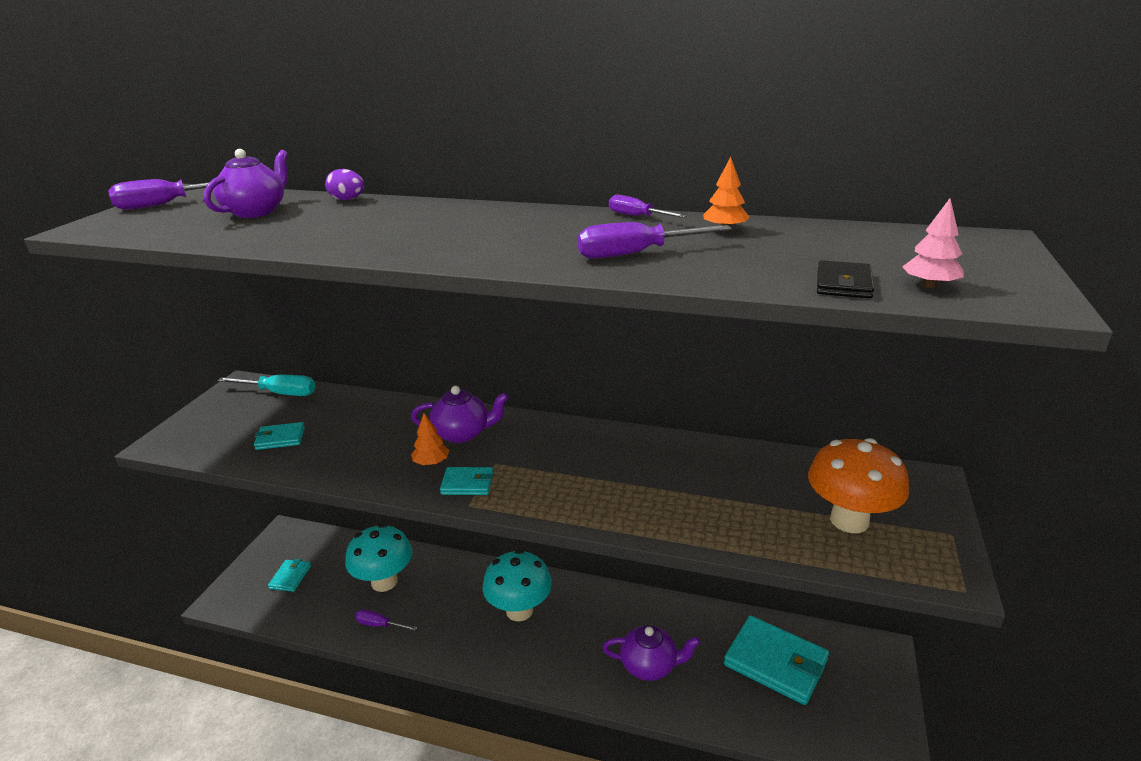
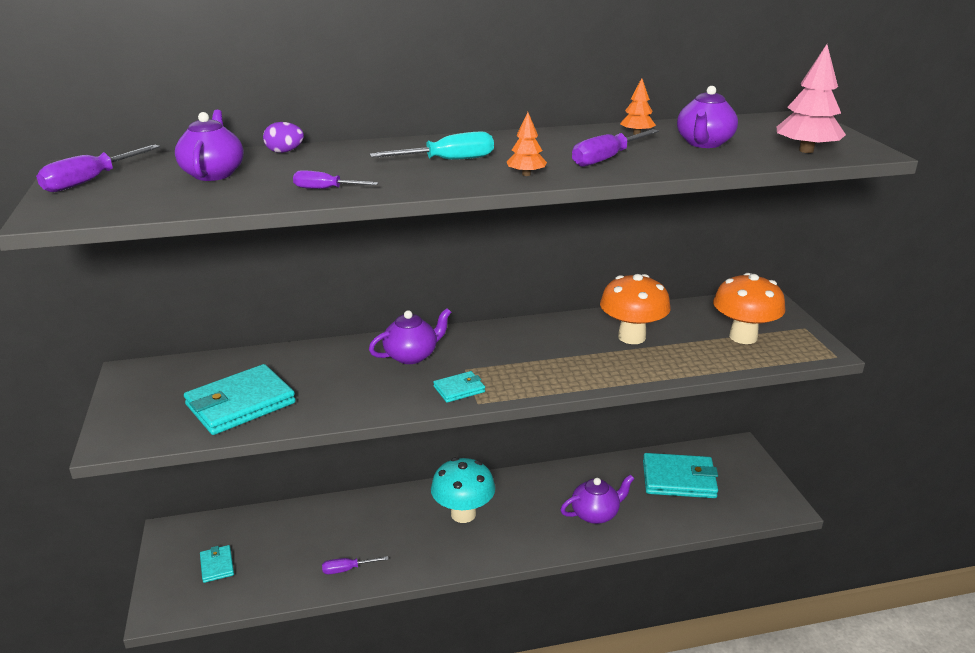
camera: 30 degrees left, 0 degrees up
(280, 393) = (187, 369): turquoise screwdriver -> turquoise screwdriver (448, 160)
(280, 438) = (240, 404): turquoise wallet -> turquoise wallet, size x2.01
(384, 582) = (319, 536): turquoise mushroom -> none
(431, 462) = (410, 383): orange tree -> orange tree (526, 174)
(637, 216) = (560, 132): purple screwdriver -> purple screwdriver (325, 189)
(706, 479) = (631, 337): none -> orange mushroom
(792, 253) = (704, 143): none -> purple teapot
(843, 284) = (761, 157): black wallet -> none
(929, 285) = (806, 150): pink tree -> pink tree, size x1.76

